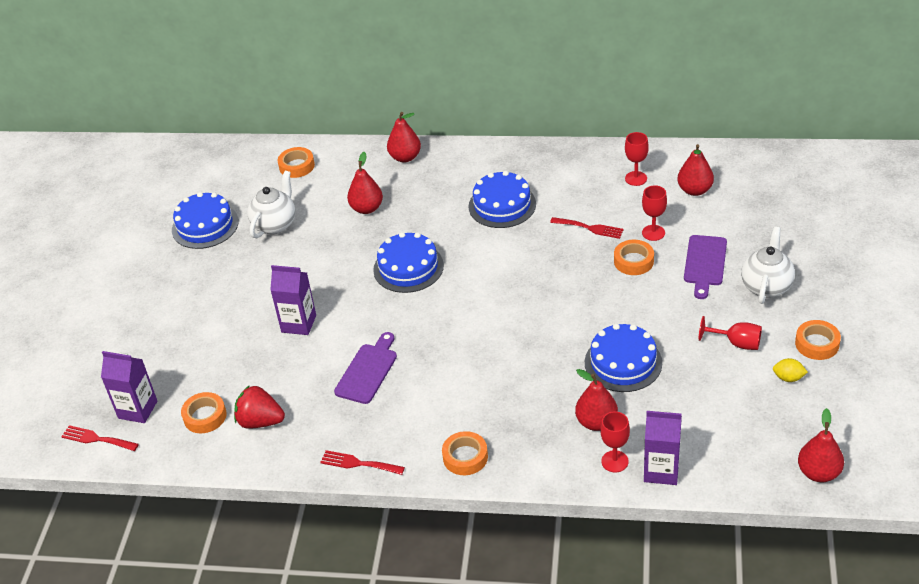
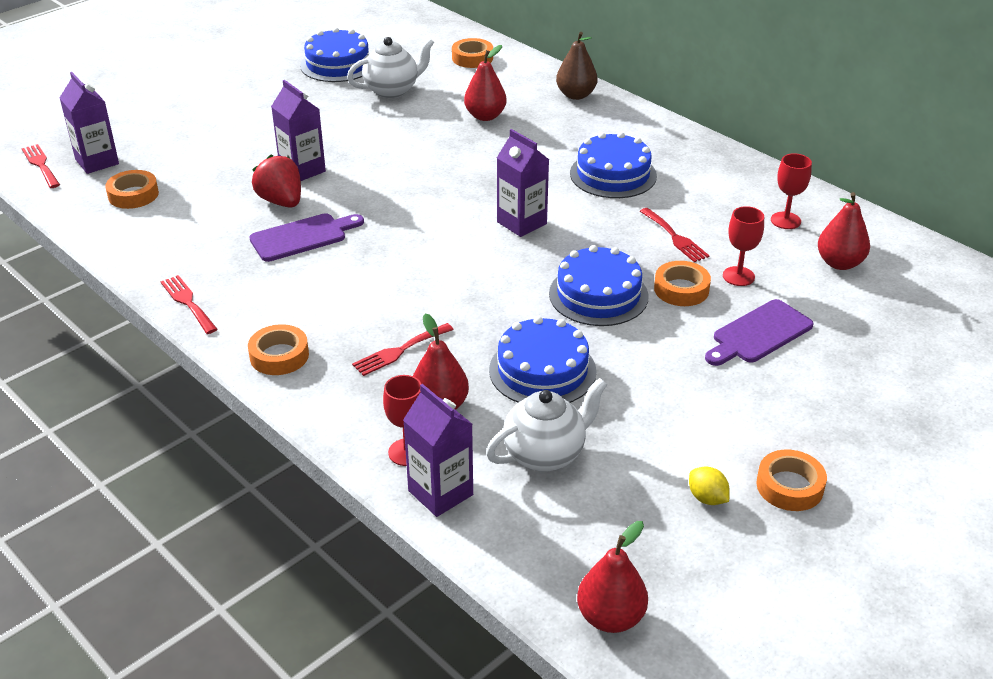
camera: 35 degrees right, 5 degrees down
(260, 421) = (165, 223): red strawberry -> red strawberry (281, 201)
(405, 157) = (576, 95): red pear -> brown pear
(408, 267) = (454, 178): blue cake -> blue cake (598, 295)
(491, 274) = (521, 223): none -> purple carton
(530, 405) = (399, 351): none -> red fork
(736, 343) = (692, 427): red goblet -> none
(766, 286) = (803, 395): white teapot -> white teapot (545, 454)

